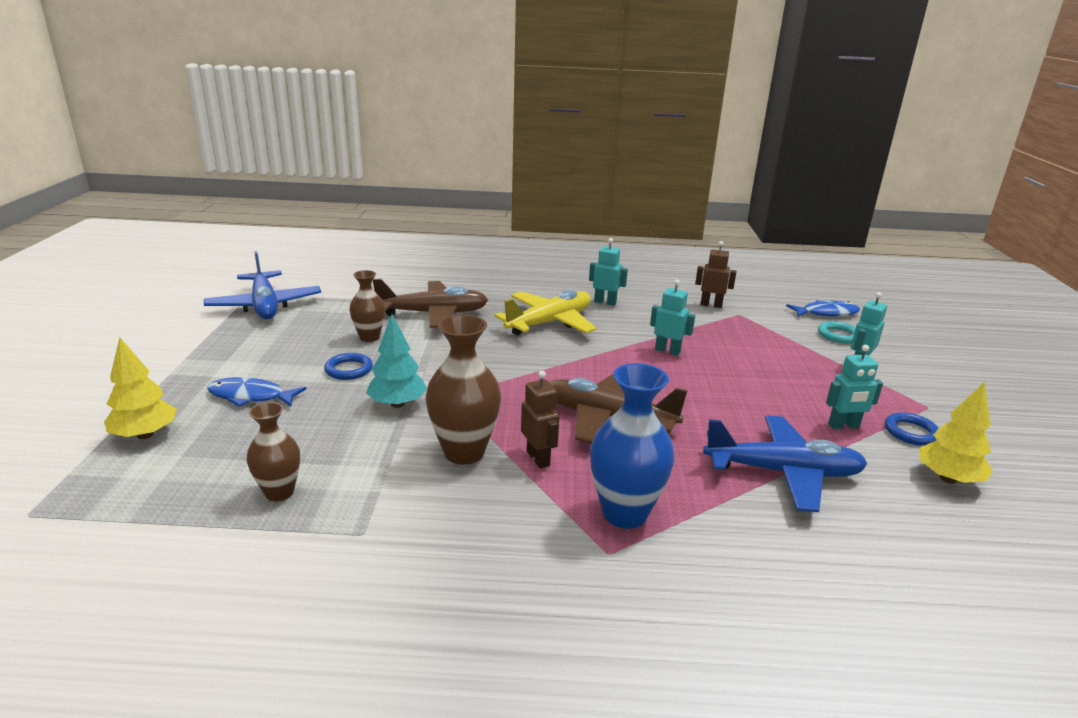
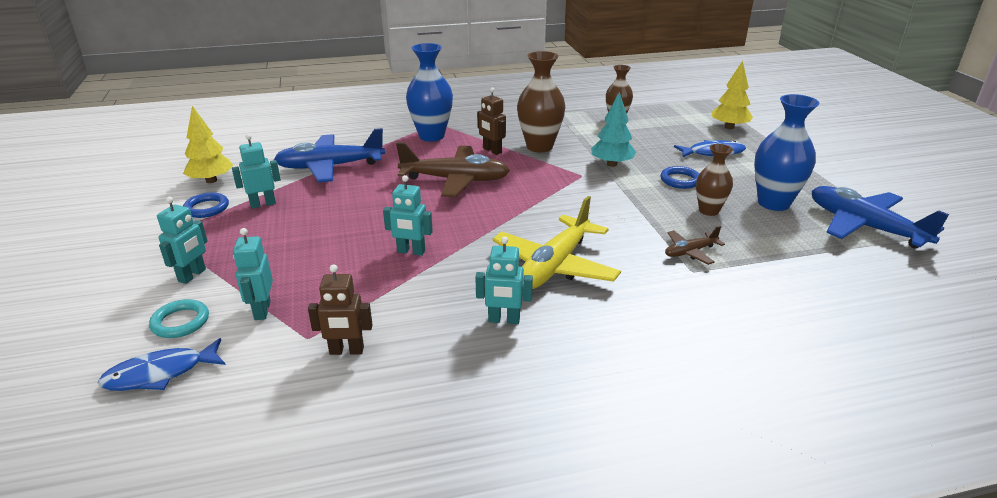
camera: 165 degrees right, 5 degrees up
(299, 333) = (773, 203): none -> blue vase
(433, 314) = (690, 252): brown plane -> brown plane, size x0.49
(780, 332) = (262, 310): none -> turquoise robot

